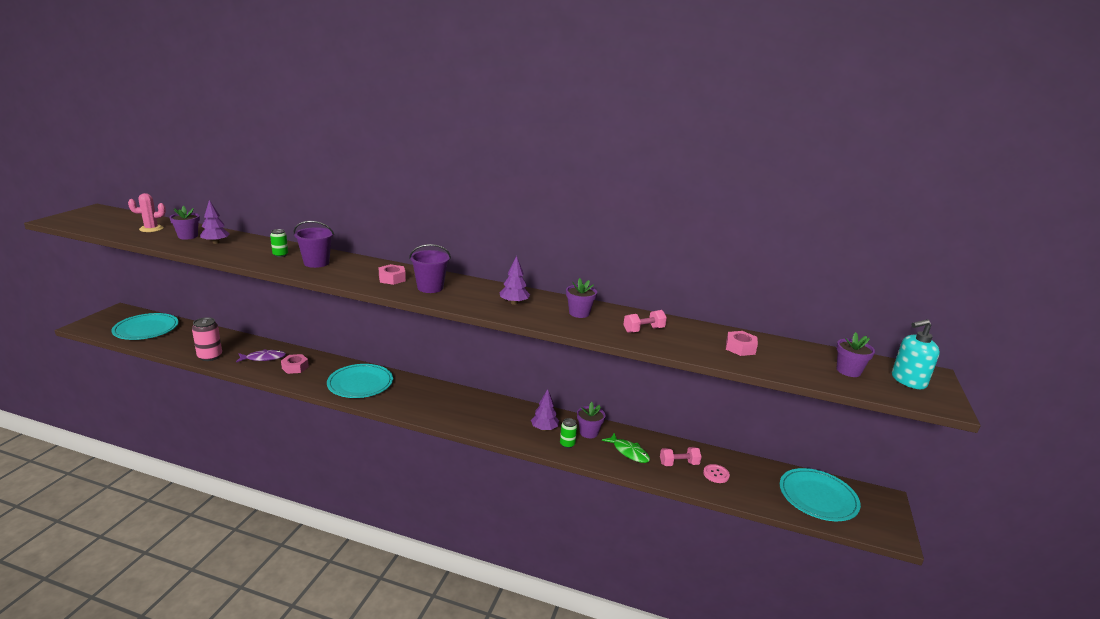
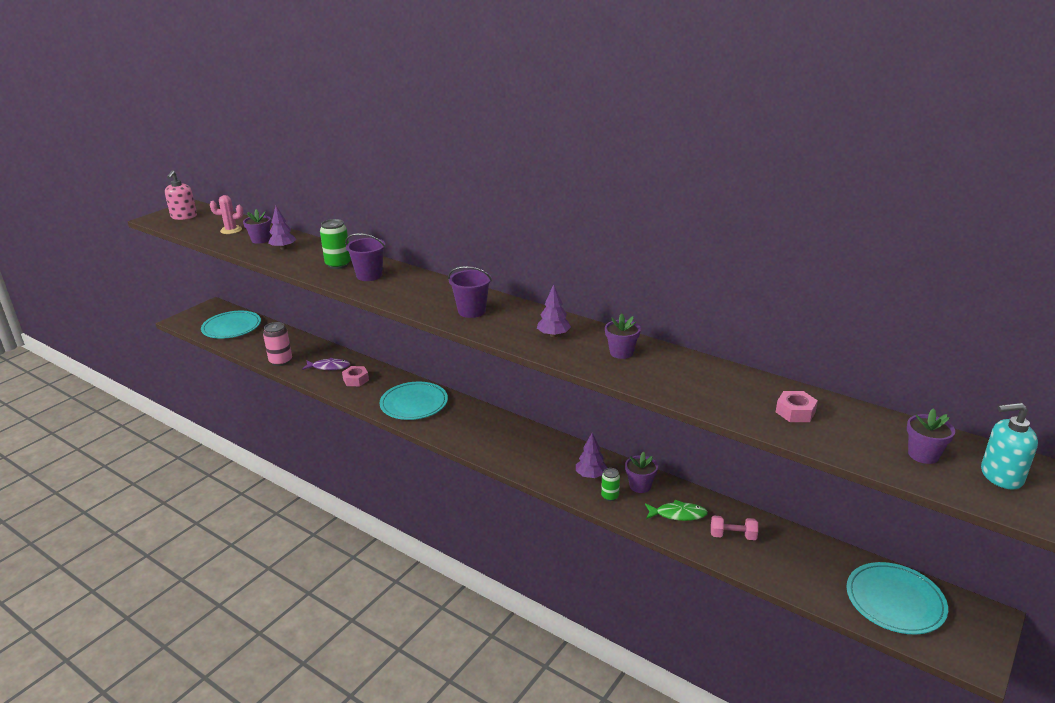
camera: 20 degrees right, 5 degrees up
(92, 218) = (184, 216): none -> pink soap dispenser
(280, 255) = (338, 264): green can -> green can, size x1.69
(392, 279) = (437, 298): pink nut -> none
(629, 452) = (678, 514): green fish -> green fish turned 60 degrees counterclockwise
(643, 330) = (687, 379): pink dumbbell -> none
(716, 474) = (773, 554): pink button -> none

